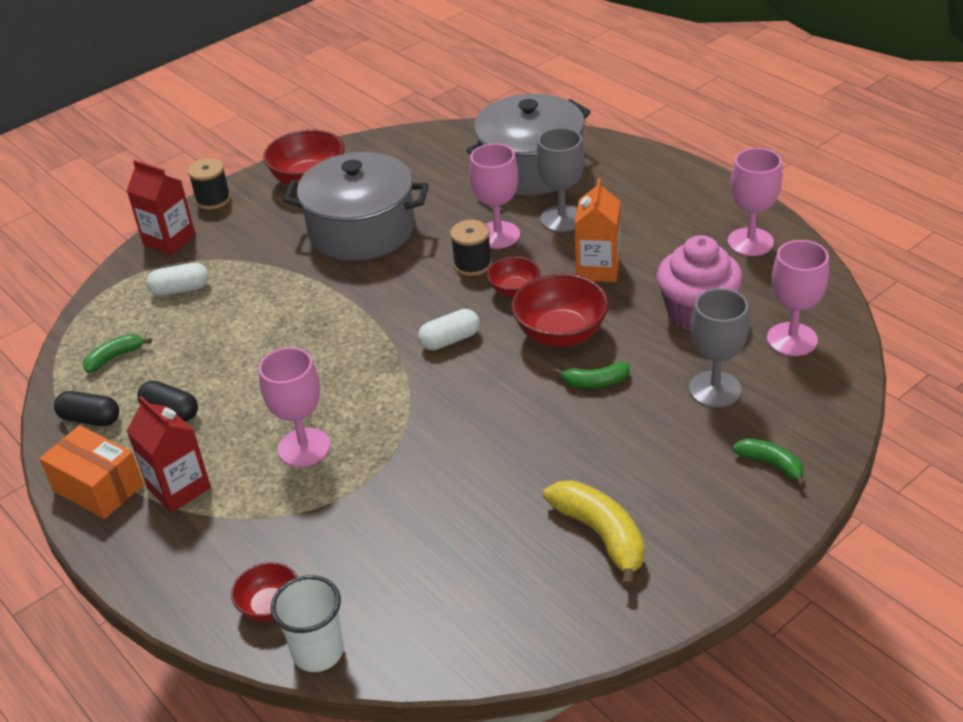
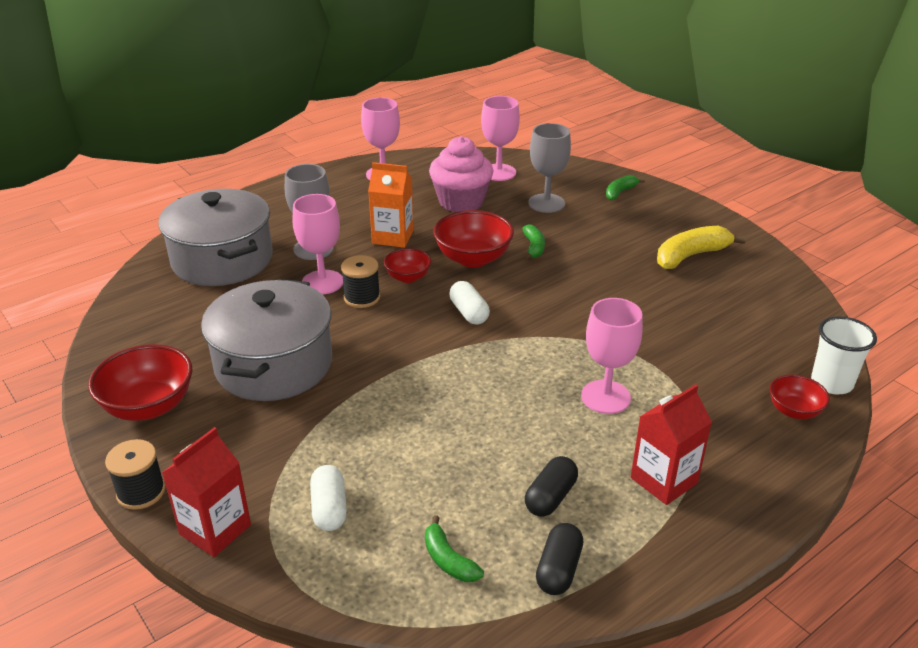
camera: 90 degrees left, 5 degrees down
(98, 487) = (668, 547): orange box -> none

